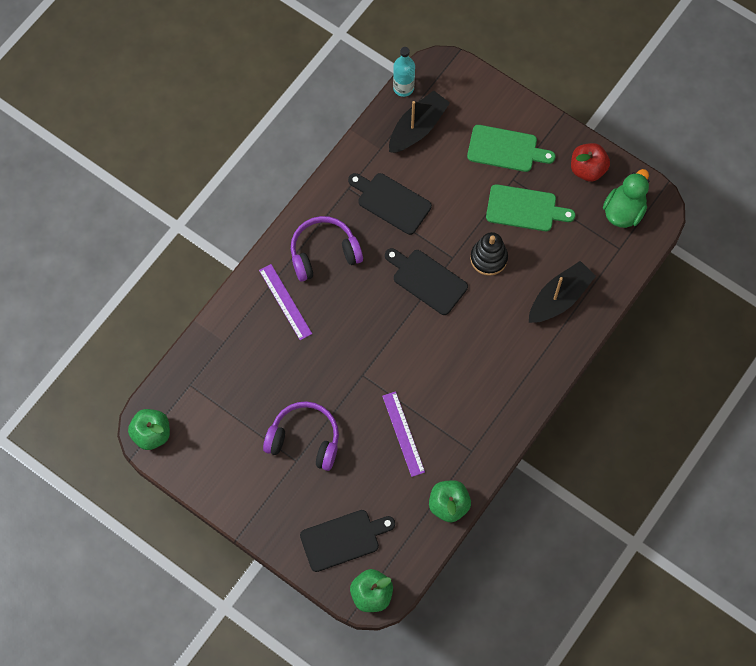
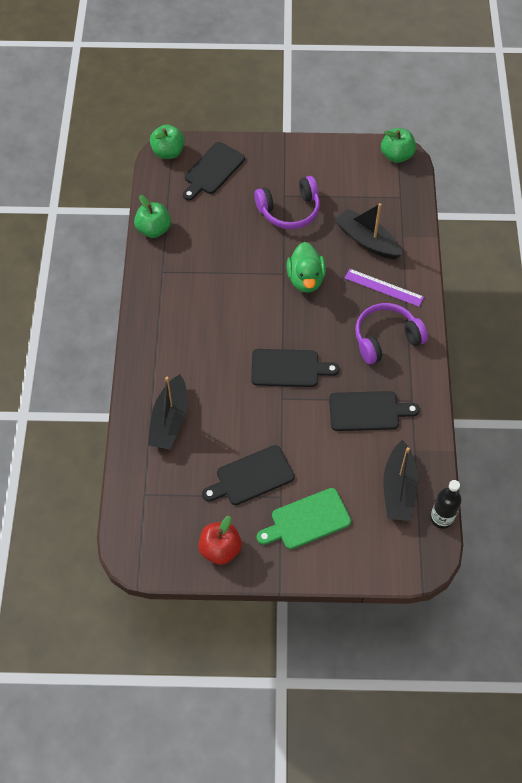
camera: 145 degrees right, 10 degrees down
(260, 358) = (367, 241): none -> black boat
(324, 253) = (386, 339): purple headphones -> purple headphones turned 150 degrees counterclockwise
(403, 88) = (441, 518): turquoise bottle -> black bottle
(403, 433) = (221, 254): purple ruler -> none
(488, 258) = (251, 416): black stacking toy -> none
(525, 209) = (251, 477): green cutting board -> black cutting board
(623, 211) = (162, 531): green duck -> green duck (306, 279)

